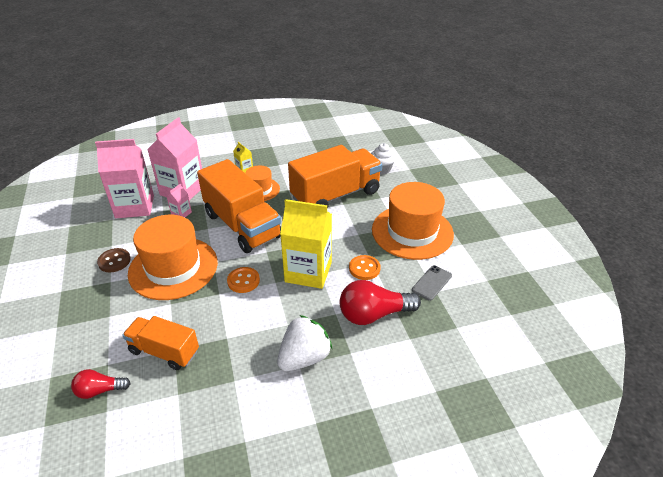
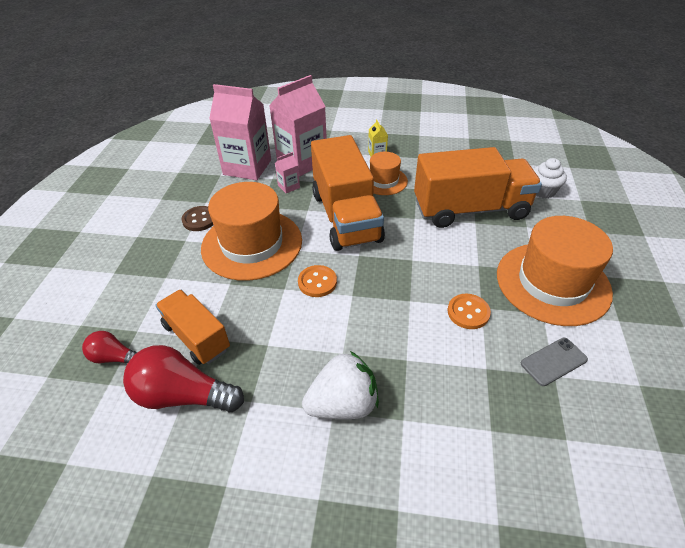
camera: 25 degrees right, 5 degrees up
(308, 272) = (396, 295): yellow carton -> none
(374, 314) = (455, 378): red light bulb -> red light bulb (183, 395)

